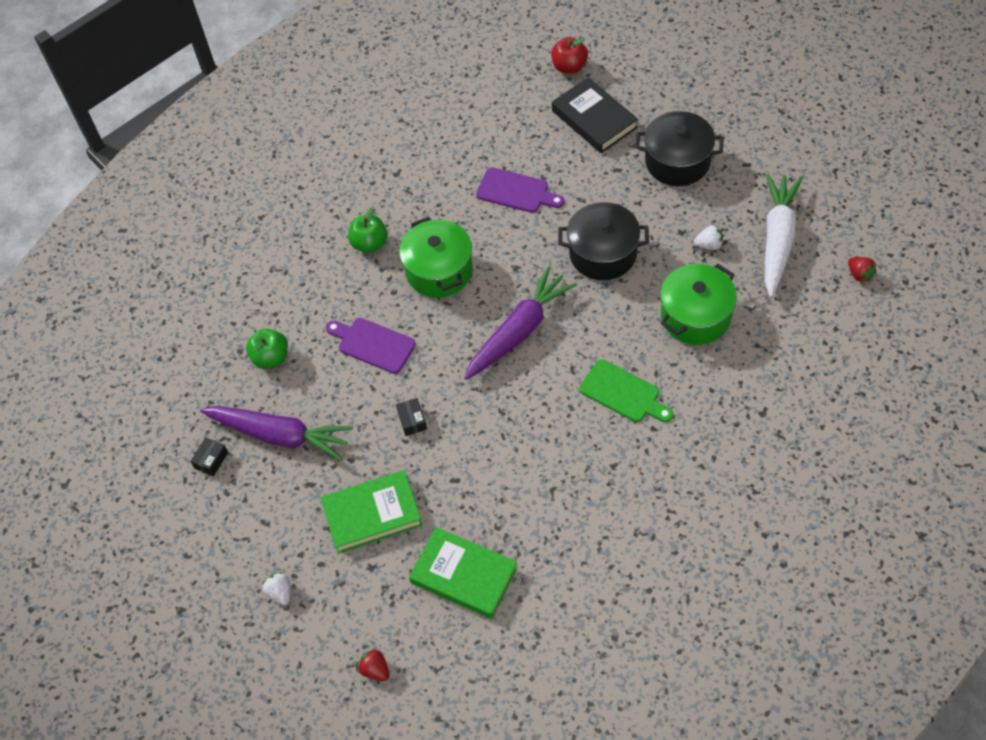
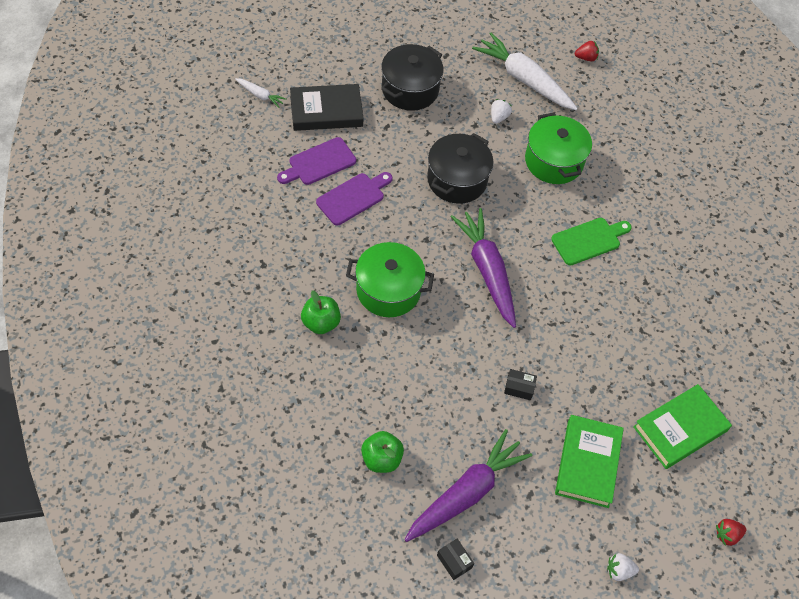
camera: 70 degrees left, 0 degrees up
(373, 344) = (425, 375): purple cutting board -> purple cutting board (319, 163)
(569, 67) = (260, 95): red apple -> white carrot

